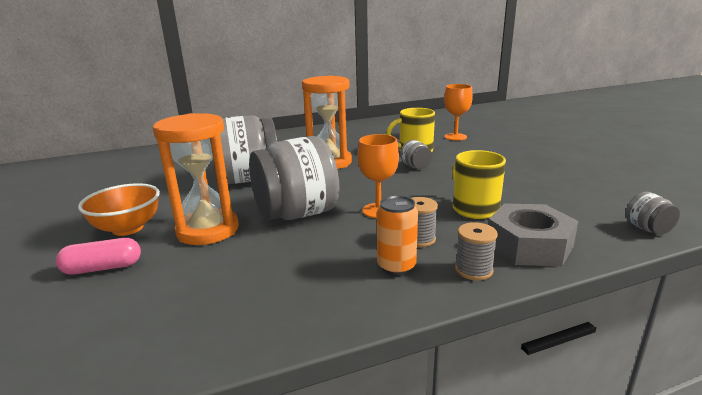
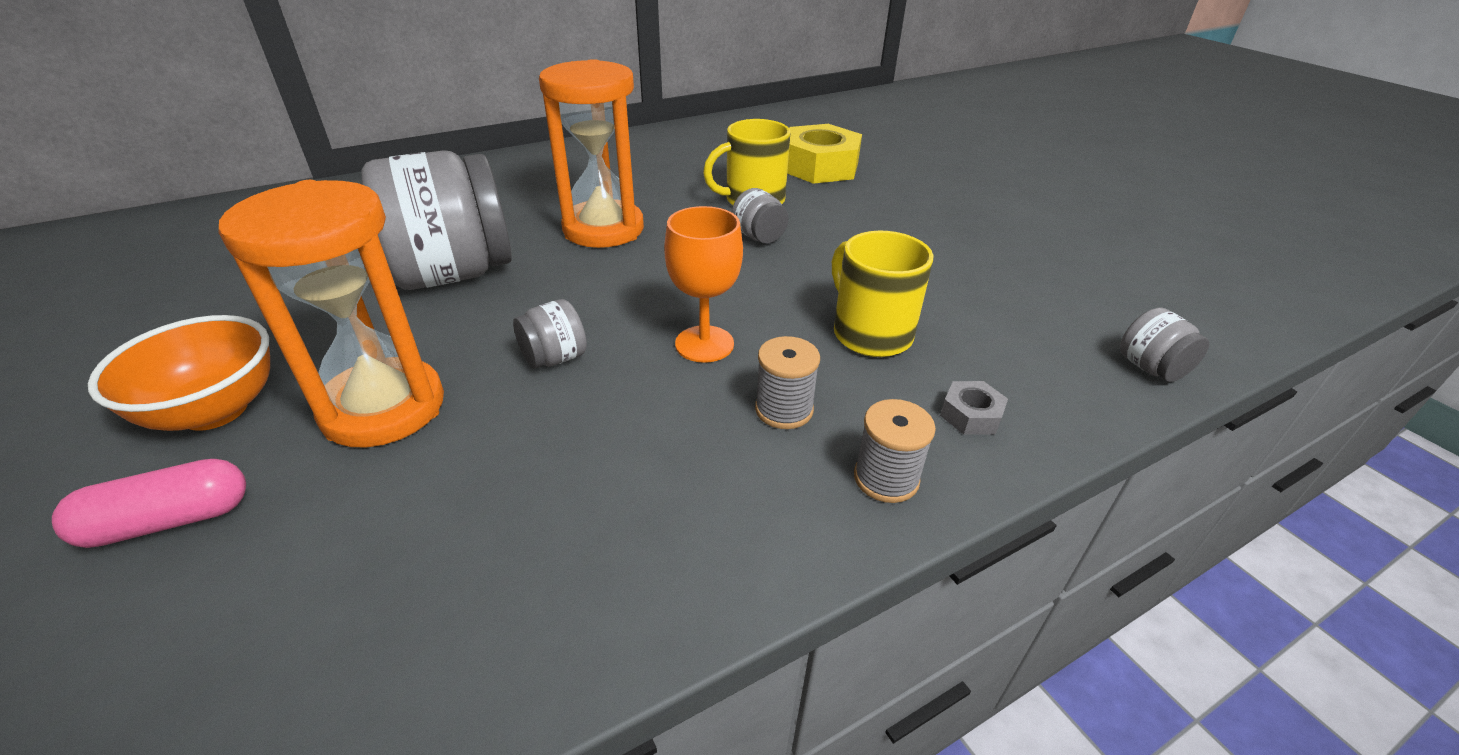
camera: 10 degrees left, 15 degrees up
(297, 214) = (555, 358): grey jar -> grey jar, size x0.42
(396, 266) = (751, 478): orange can -> none
(455, 137) = (819, 166): orange goblet -> yellow nut
(529, 245) = (971, 415): grey nut -> grey nut, size x0.44

